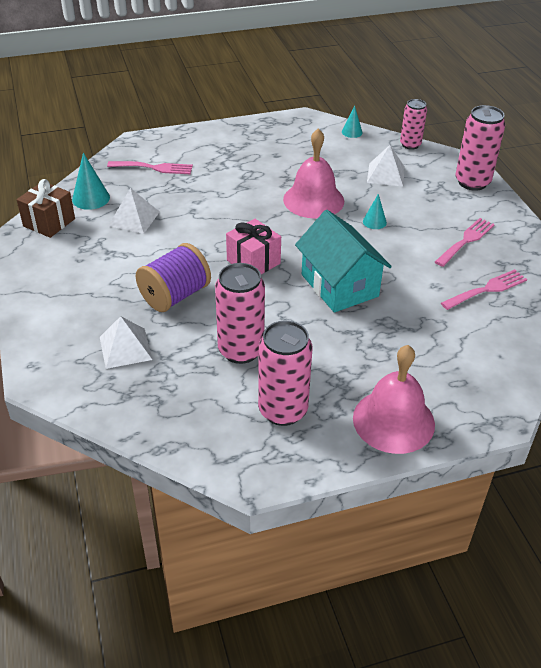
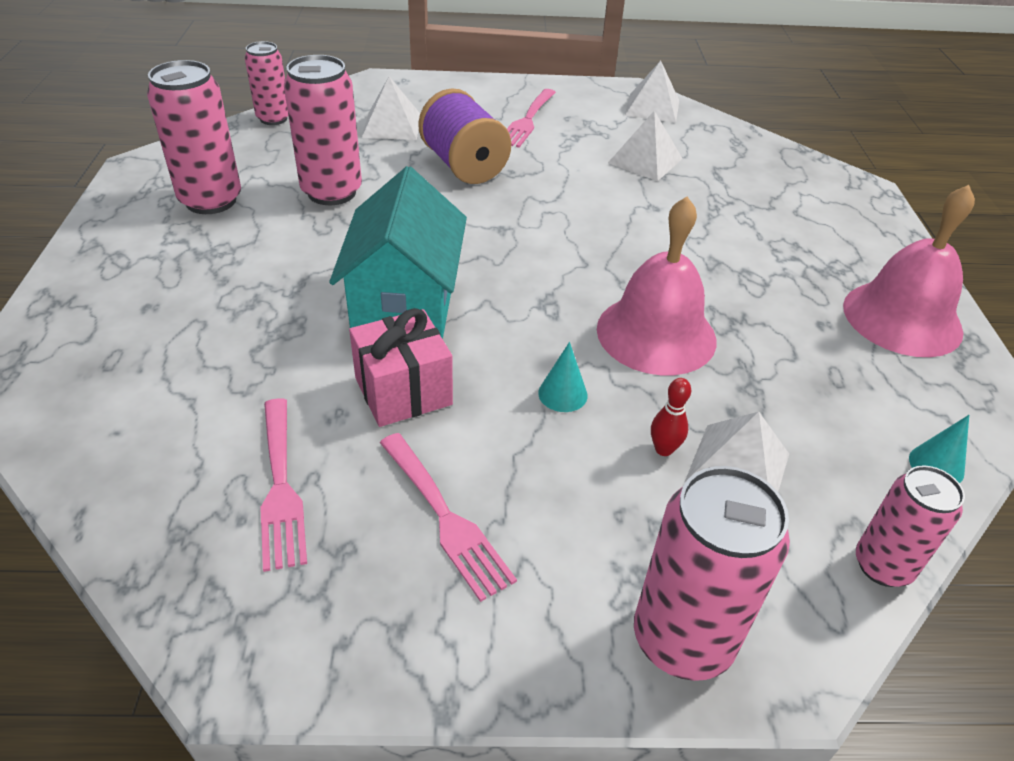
camera: 105 degrees right, 0 degrees up
(49, 222) = (652, 107): brown gift -> white pyramid
(91, 198) = (702, 137): turquoise cone -> none
(138, 425) = (273, 119): none -> pink can
(154, 168) = (780, 193): pink fork -> pink fork (527, 120)
(253, 262) = (504, 235): pink gift -> pink gift (403, 391)
(339, 285) = (405, 302): turquoise house -> turquoise house turned 75 degrees counterclockwise
(389, 192) = (663, 449): none -> red bowling pin
(393, 420) = (112, 276): pink bell -> pink bell (902, 318)

